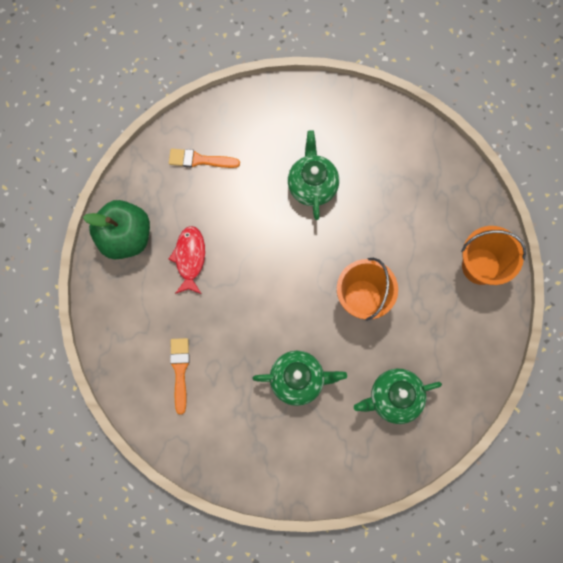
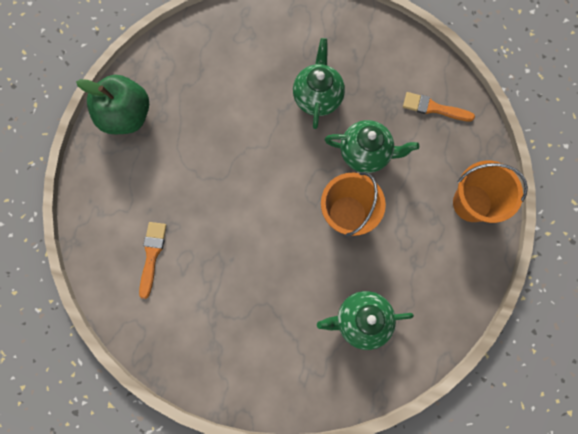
camera: 10 degrees right, 0 degrees up
(190, 258) = (184, 147): red fish -> none
(200, 160) = (213, 55): orange brush -> orange brush (433, 108)
(298, 379) = (267, 284): green teapot -> green teapot (365, 153)

